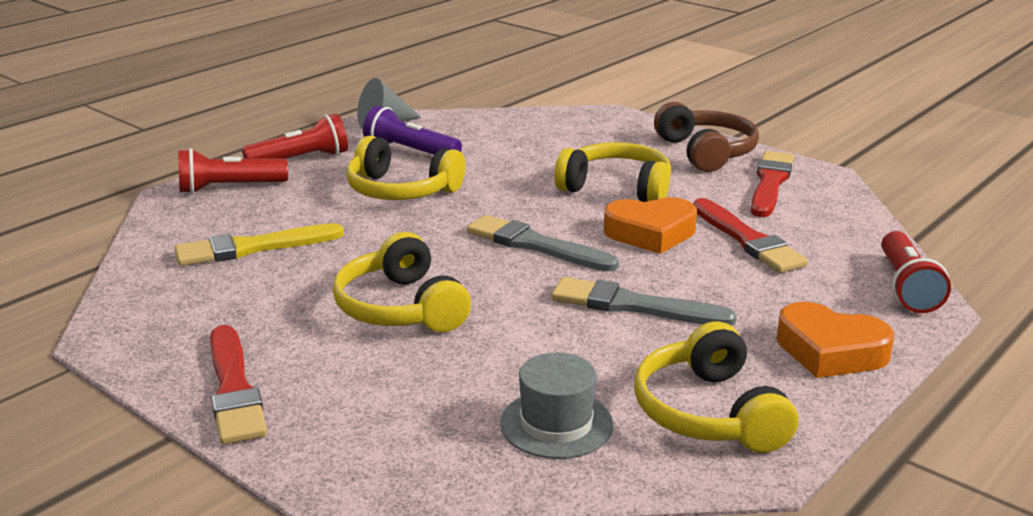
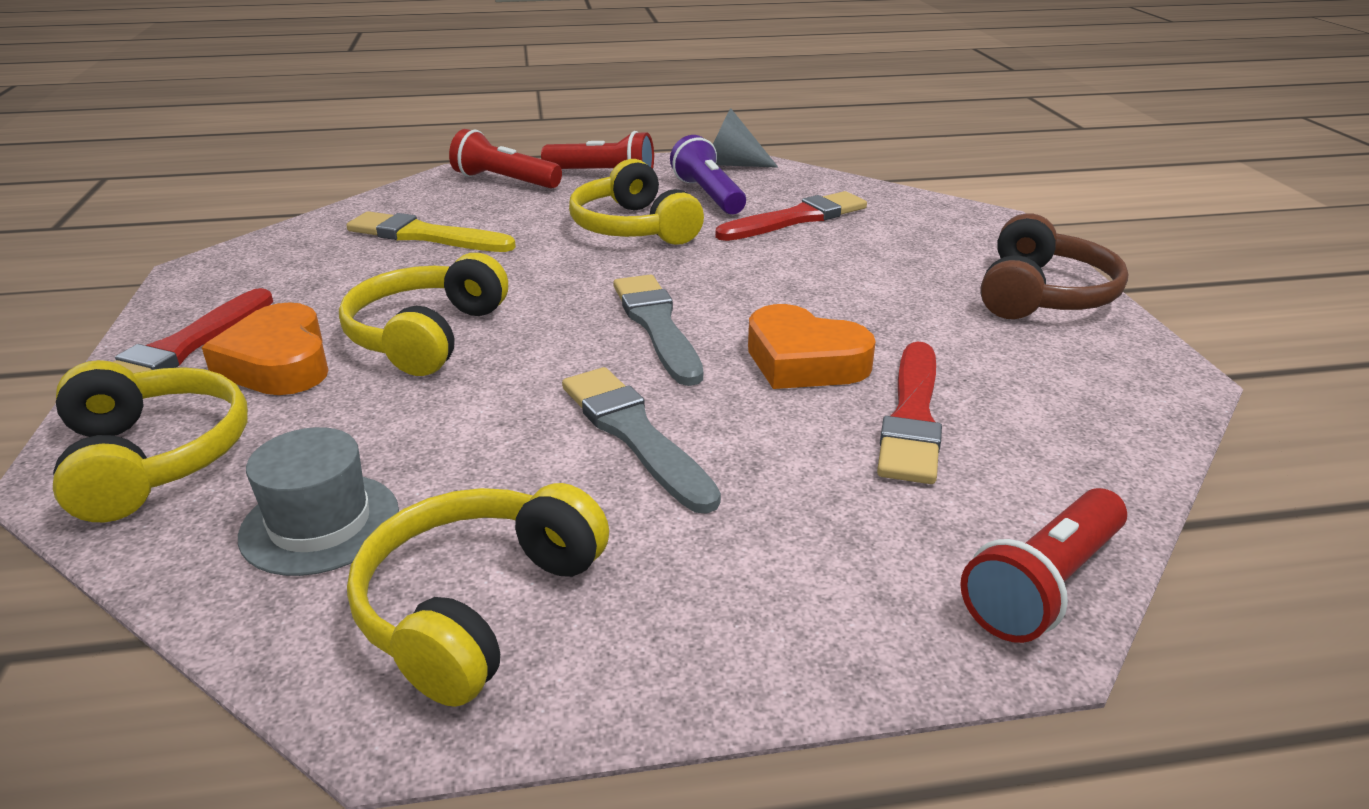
camera: 40 degrees right, 5 degrees up
(617, 188) = (854, 298): yellow headphones -> yellow headphones (155, 458)
(770, 183) = (1070, 360): red brush -> red brush (796, 219)
(830, 351) = (765, 615): orange heart -> orange heart (278, 363)

